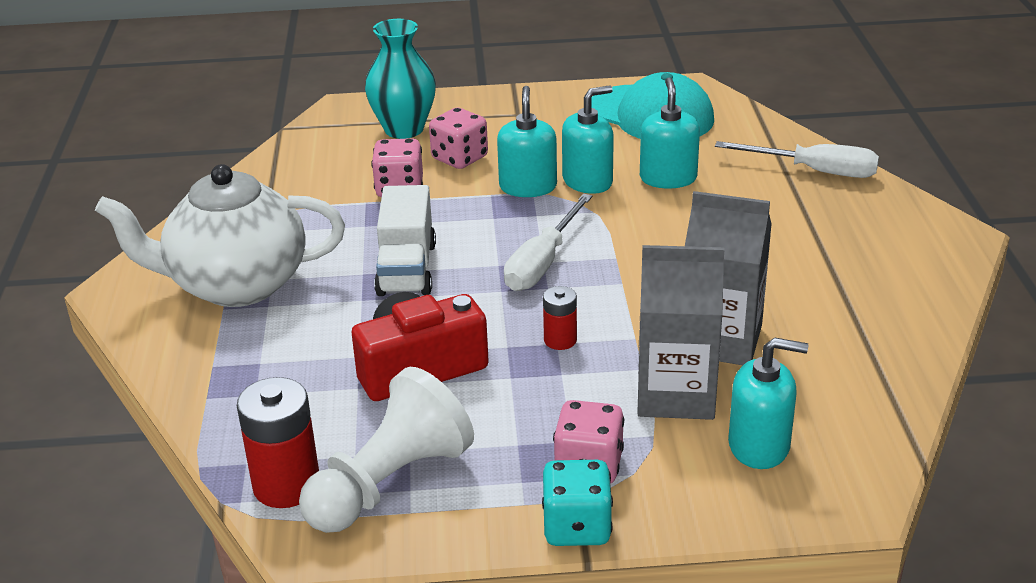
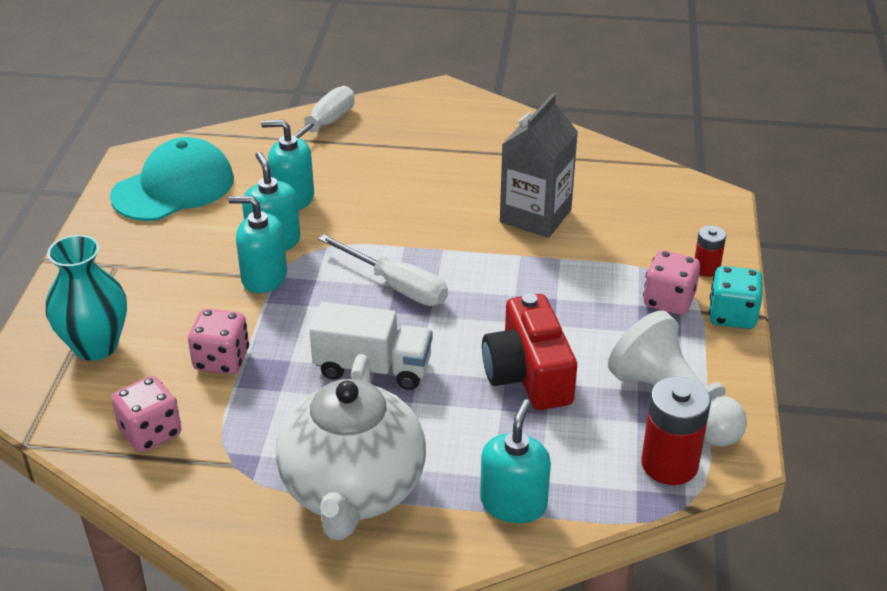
camera: 80 degrees left, 5 degrees up
(459, 158) = (184, 313): pink dice -> pink dice (150, 432)
(560, 340) = (512, 292): red battery -> red battery (706, 268)
(676, 394) = (595, 248): grey carton -> none
(759, 446) = (658, 223): turquoise soap dispenser -> turquoise soap dispenser (513, 503)

